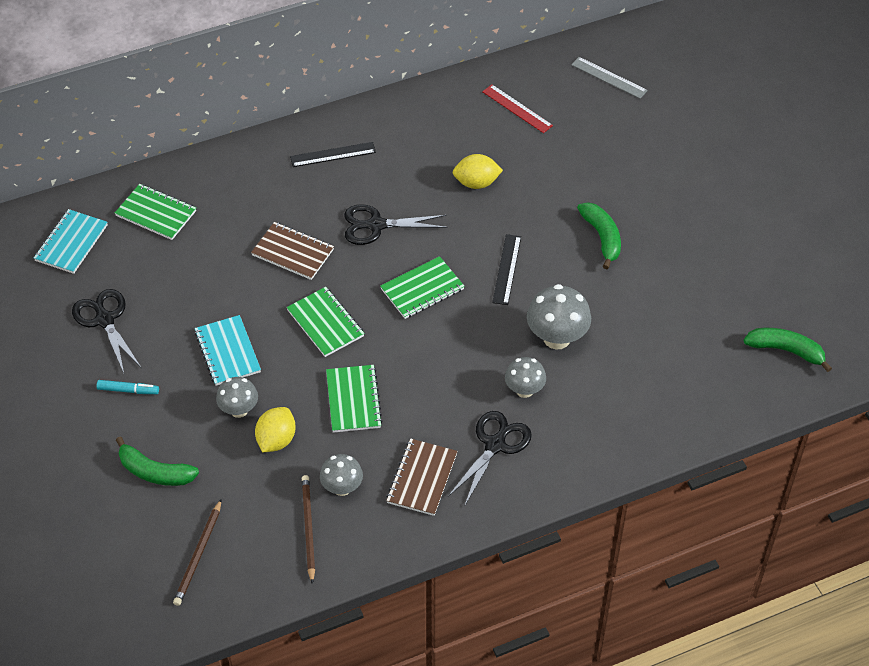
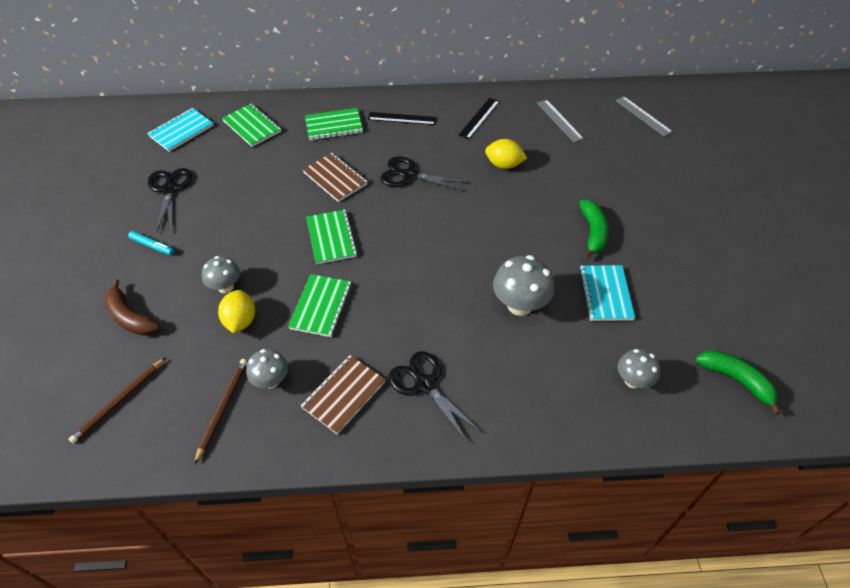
camera: 20 degrees right, 0 degrees up
(155, 472) = (130, 317): green banana -> brown banana
(228, 352) = (244, 238): turquoise notebook -> turquoise notebook (605, 294)
(276, 440) = (240, 321): yellow lemon -> yellow lemon turned 45 degrees counterclockwise
(422, 289) = (422, 233): green notebook -> green notebook (334, 126)
(495, 444) = (424, 384): black scissors -> black scissors turned 90 degrees counterclockwise
(507, 269) = (500, 236): black ruler -> black ruler (479, 118)
(517, 108) = (559, 120): red ruler -> grey ruler
(524, 390) = (471, 342): grey mushroom -> grey mushroom (632, 380)

